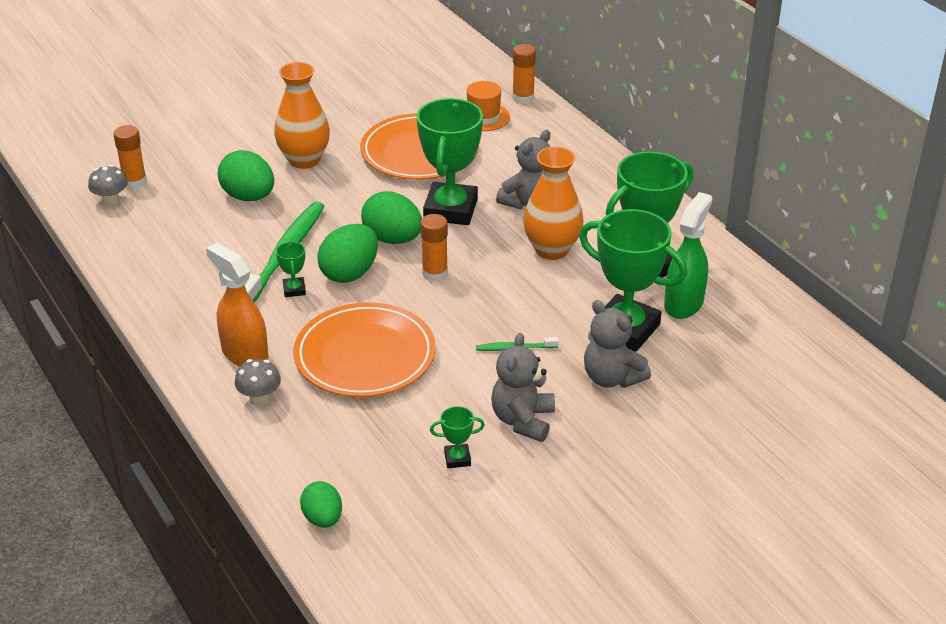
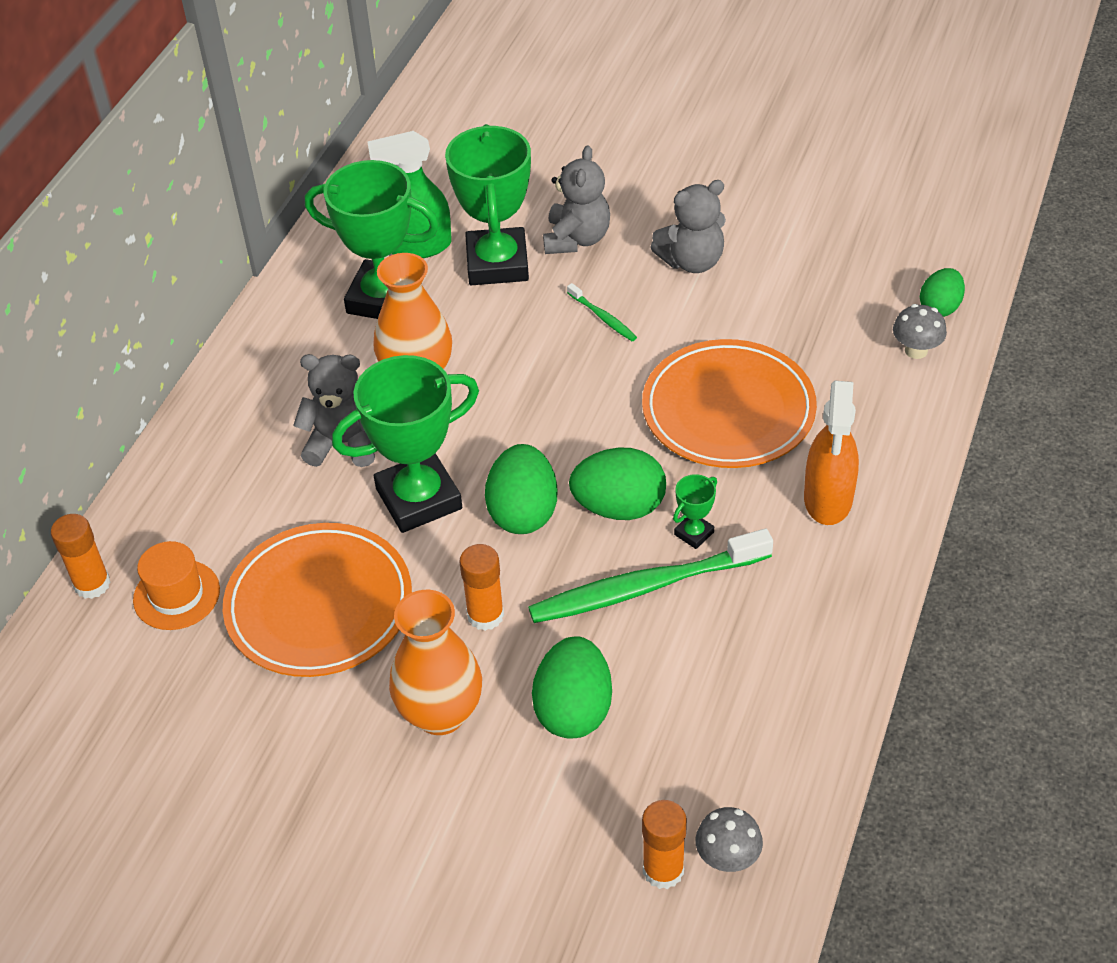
camera: 125 degrees left, 10 degrees up
(260, 399) = (869, 442): grey mushroom -> grey mushroom (916, 350)
(435, 273) = (549, 440): orange glue stick -> orange glue stick (485, 615)
(457, 459) = (782, 273): green trophy -> none

